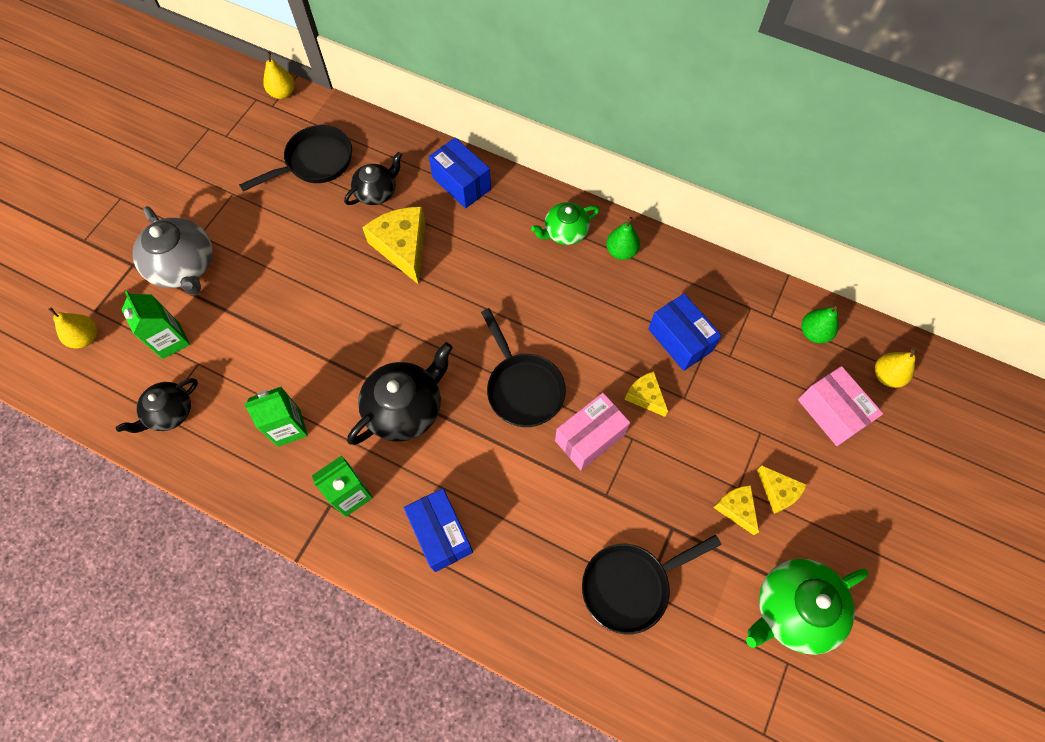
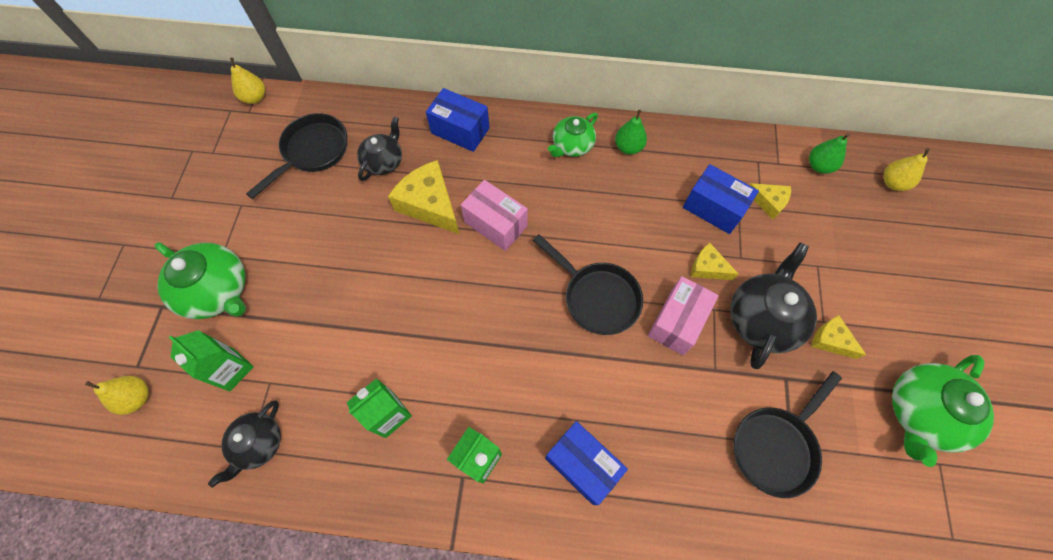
camera: 20 degrees left, 0 degrees up
(184, 266) = (217, 291): grey teapot -> green teapot
(405, 408) = (496, 354): black teapot -> black teapot (762, 318)
(778, 492) = (857, 312): yellow cheese -> yellow cheese (768, 202)
(831, 413) = (865, 229): pink box -> pink box (495, 224)

